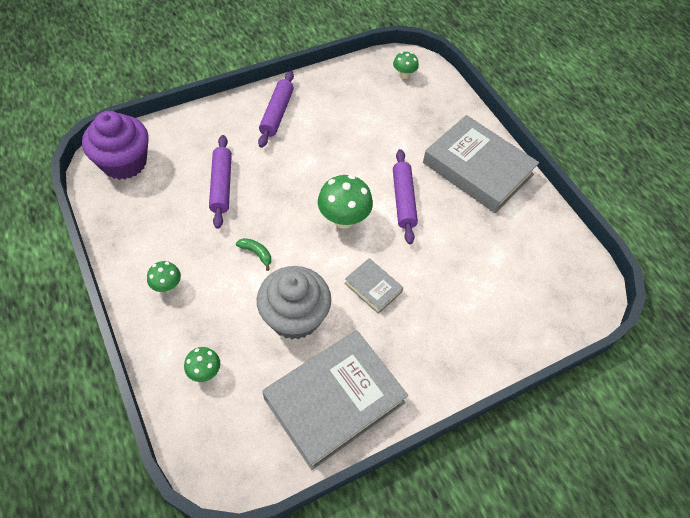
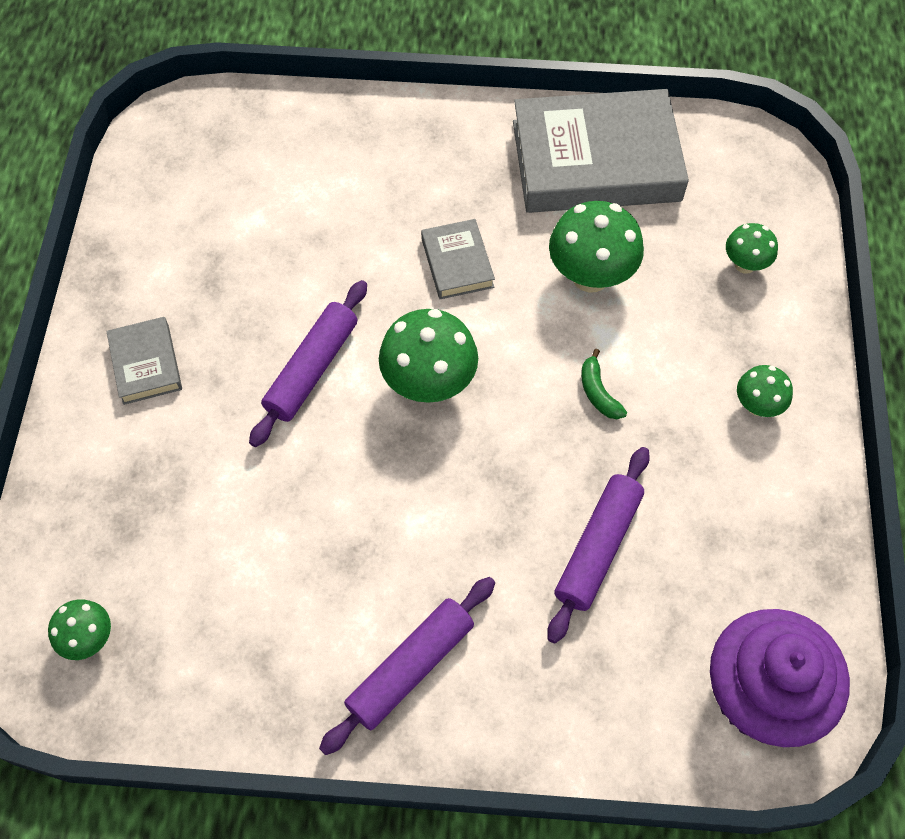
camera: 145 degrees left, 5 degrees up
(295, 316) = (590, 276): grey cupcake -> green mushroom
(477, 168) = (146, 364): grey book -> grey book, size x0.46

